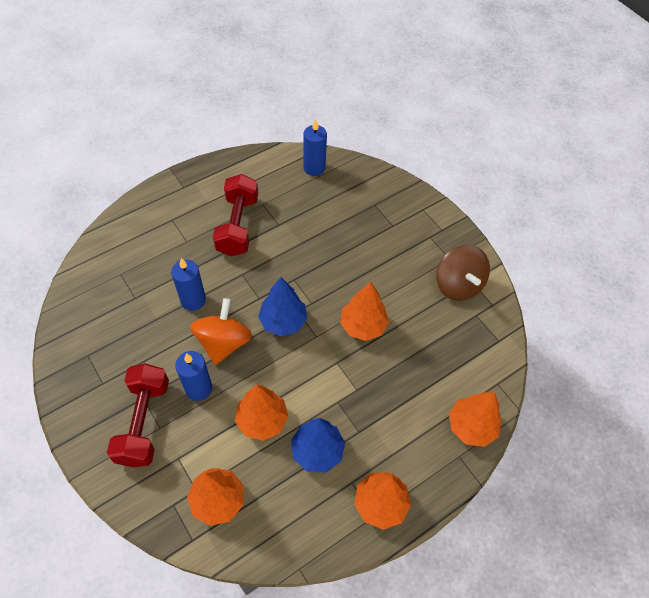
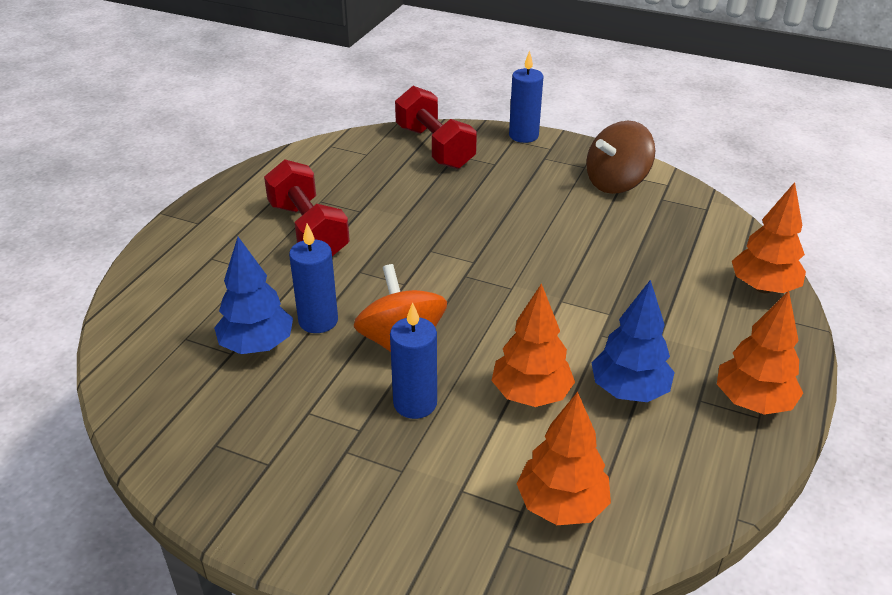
camera: 30 degrees left, 20 degrees down
(144, 422) = (373, 476): red dumbbell -> red dumbbell (435, 147)
(283, 321) = (457, 292): blue tree -> blue tree (257, 345)
(314, 168) = (353, 150): blue candle -> blue candle (523, 136)
(363, 326) = (554, 256): orange tree -> none
(458, 285) = (616, 183): brown spinning top -> brown spinning top turned 105 degrees clockwise

